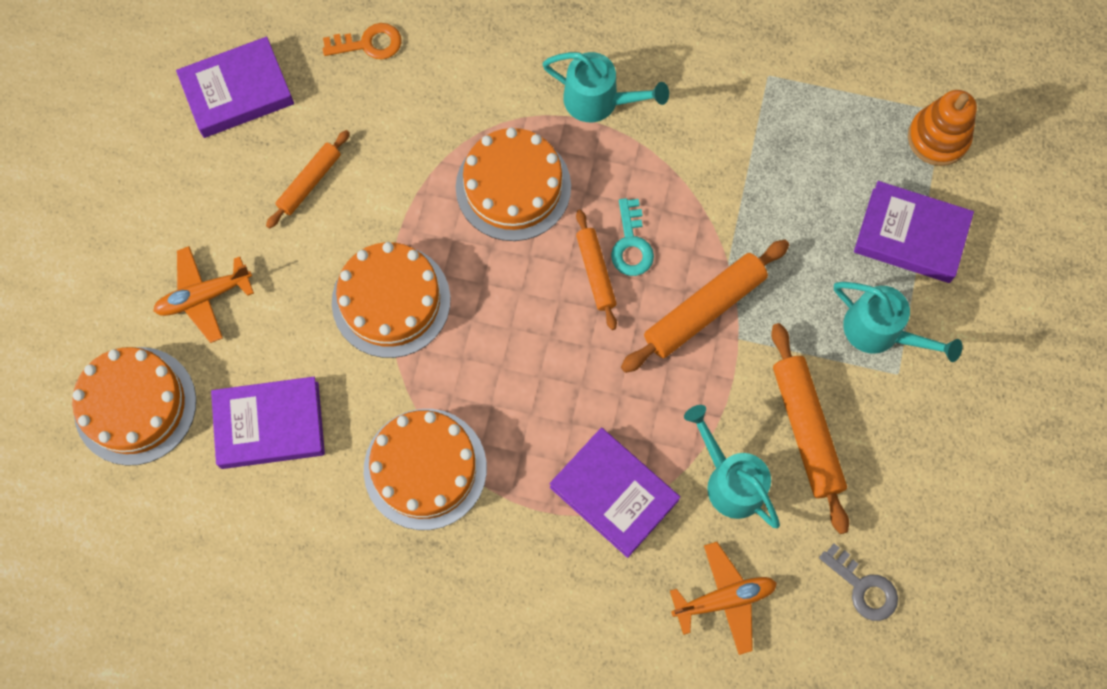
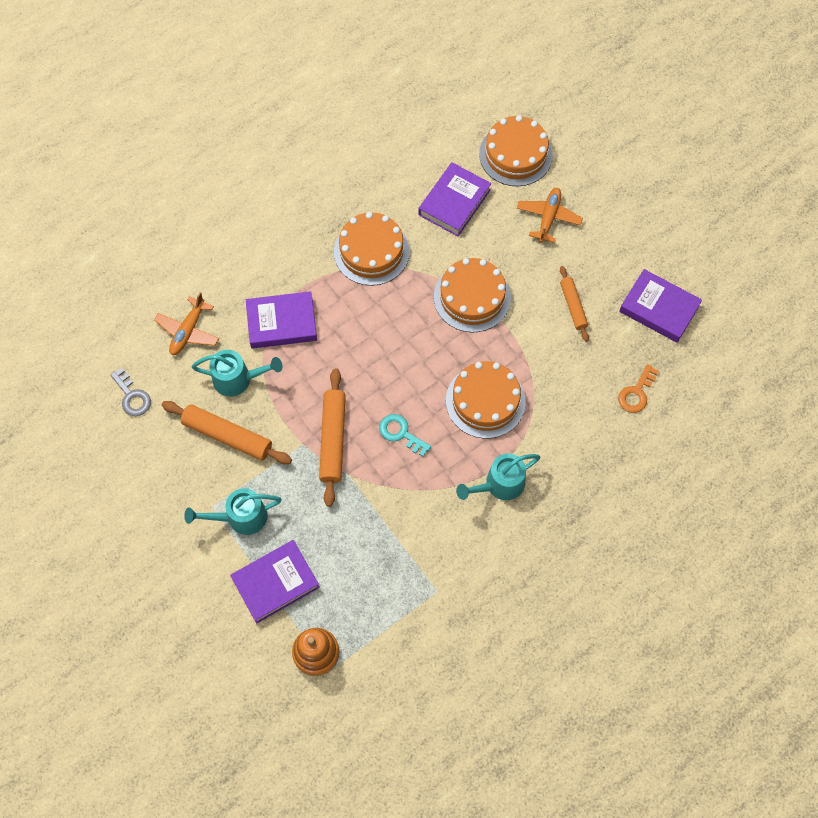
camera: 130 degrees right, 5 degrees down
(237, 91) = (659, 308): purple book -> purple book turned 75 degrees counterclockwise
(596, 272) = (401, 404): orange rolling pin -> none
(863, 587) = (132, 396): grey key -> grey key turned 120 degrees counterclockwise

